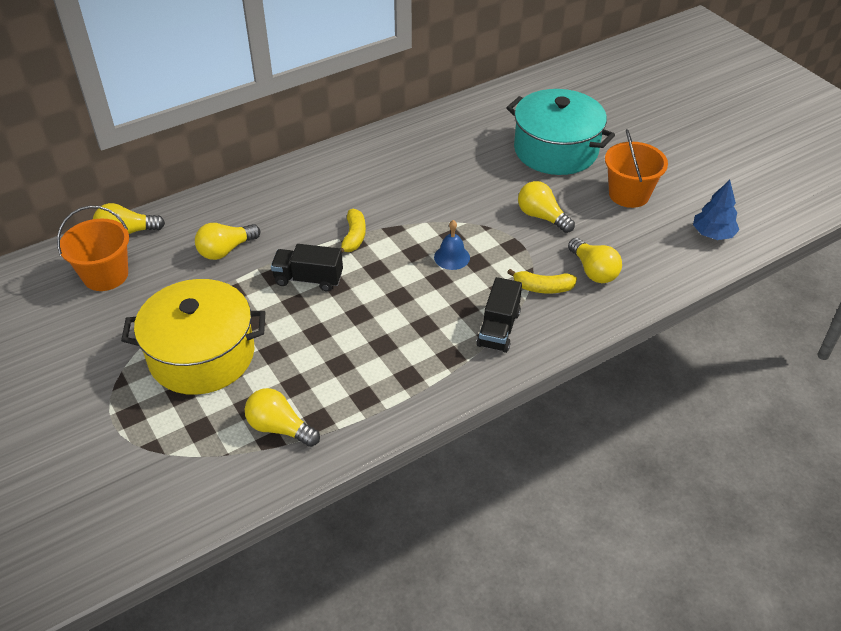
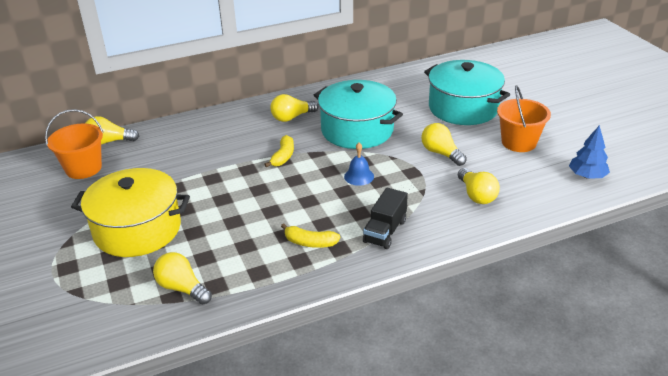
camera: 10 degrees right, 10 degrees down
(226, 250) = (180, 158): yellow light bulb -> yellow light bulb (292, 117)
(308, 279) = (238, 183): black truck -> none
(435, 192) = (357, 130): none -> turquoise pot
(542, 288) = (430, 204): yellow banana -> yellow banana (310, 242)

